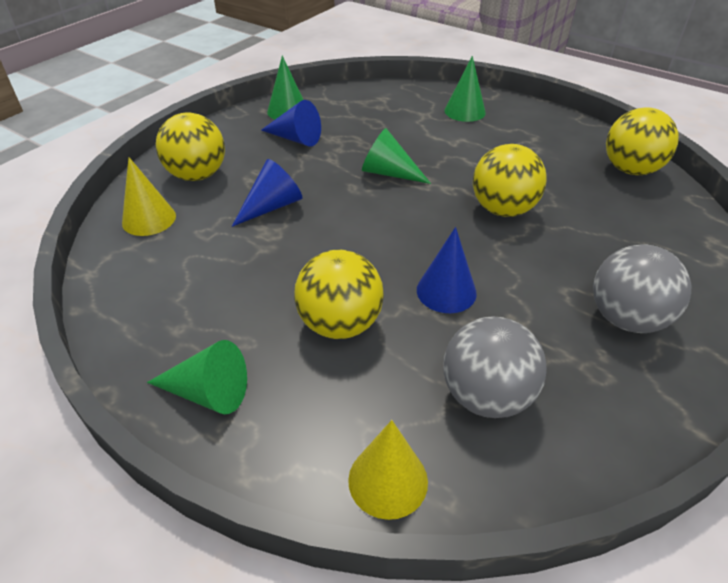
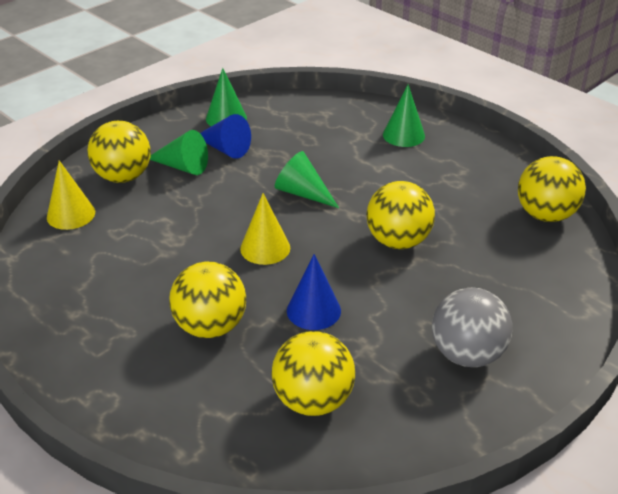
camera: 10 degrees right, 5 degrees down
(208, 393) = (86, 367): green cone -> green cone (182, 166)
(272, 206) = (183, 214): blue cone -> none
(388, 480) = (208, 450): yellow cone -> yellow cone (265, 248)
(486, 396) = (313, 400): grey ball -> yellow ball

